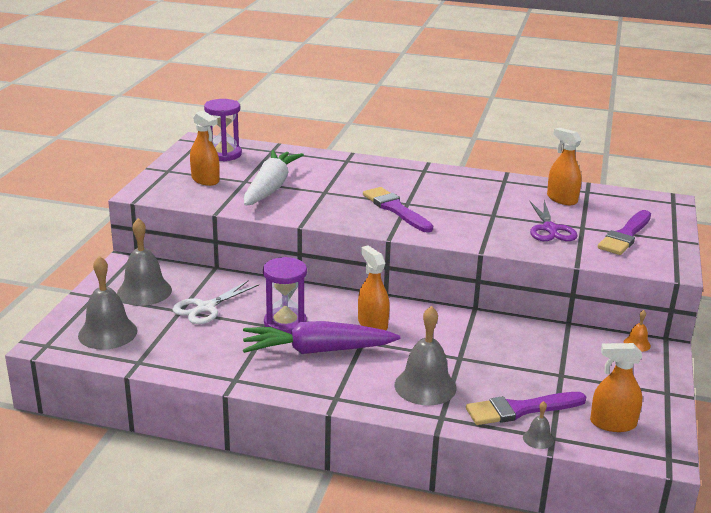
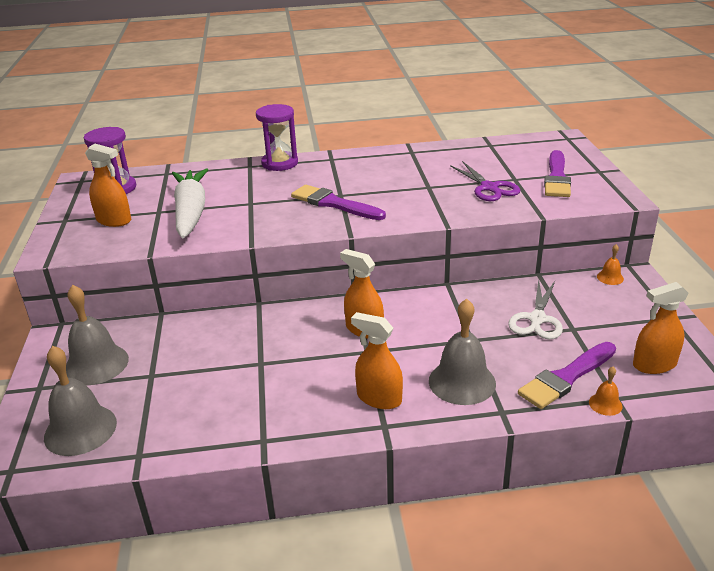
camera: 20 degrees left, 5 degrees up
(205, 308) = (178, 364): white scissors -> white scissors (537, 319)
(285, 323) = (275, 355): purple hourglass -> purple hourglass (280, 163)
(316, 351) = (328, 377): purple carrot -> none
(538, 439) = (605, 404): grey bell -> orange bell
(562, 199) = (475, 157): orange spray bottle -> orange spray bottle (379, 398)

